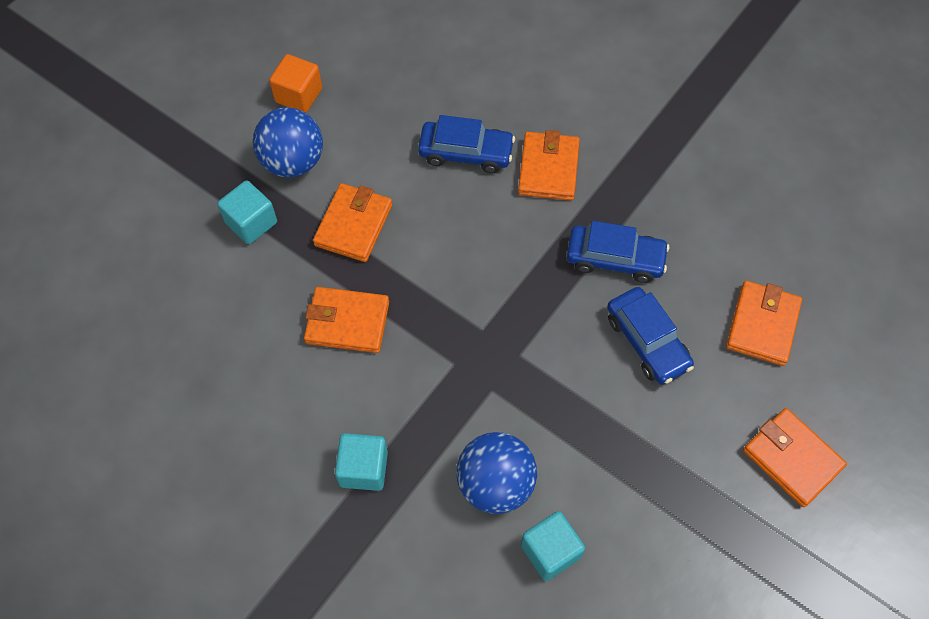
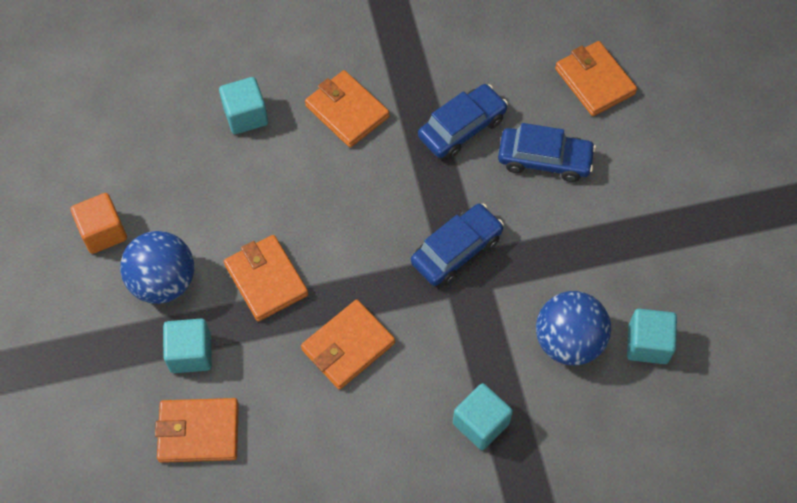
camera: 50 degrees left, 0 degrees up
(466, 153) = (278, 154): blue car -> blue car (456, 250)
(478, 107) = (246, 116): none -> turquoise cube
(792, 458) = (703, 144): orange wallet -> orange wallet (199, 432)

